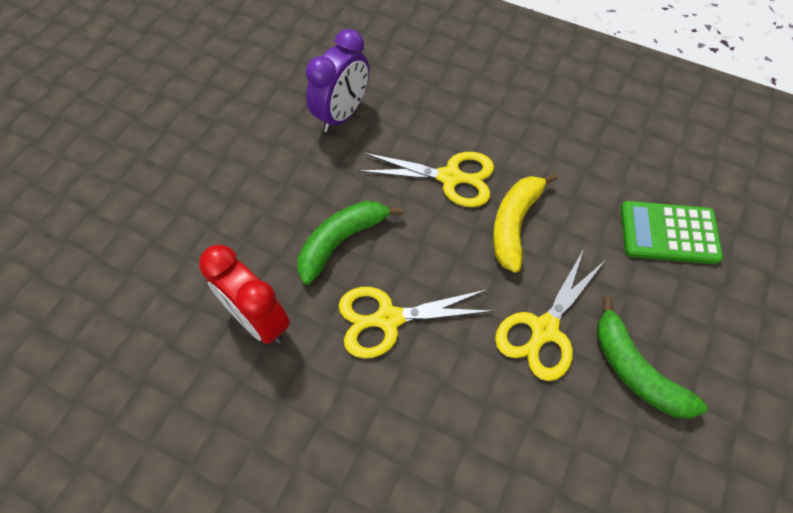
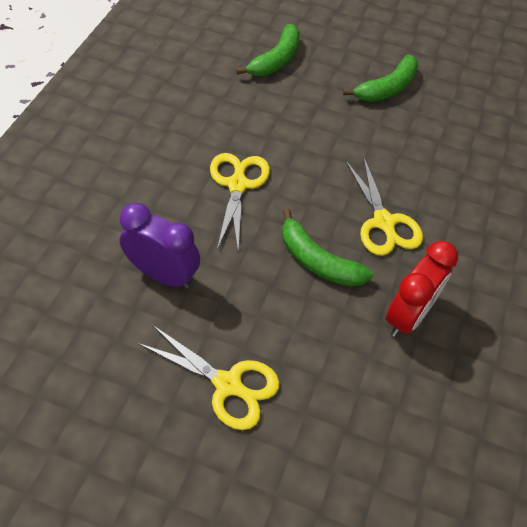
camera: 100 degrees left, 5 degrees down
(514, 224) = (281, 143): yellow banana -> none
(543, 330) = (370, 131): yellow scissors -> yellow scissors (228, 385)
(669, 233) = (276, 60): green calculator -> green banana

